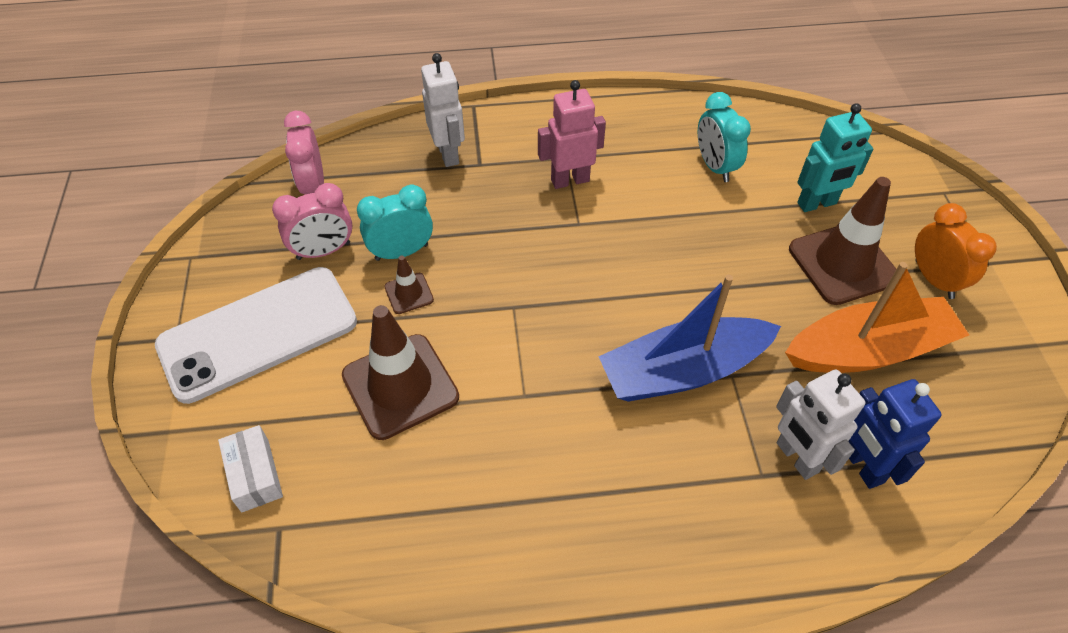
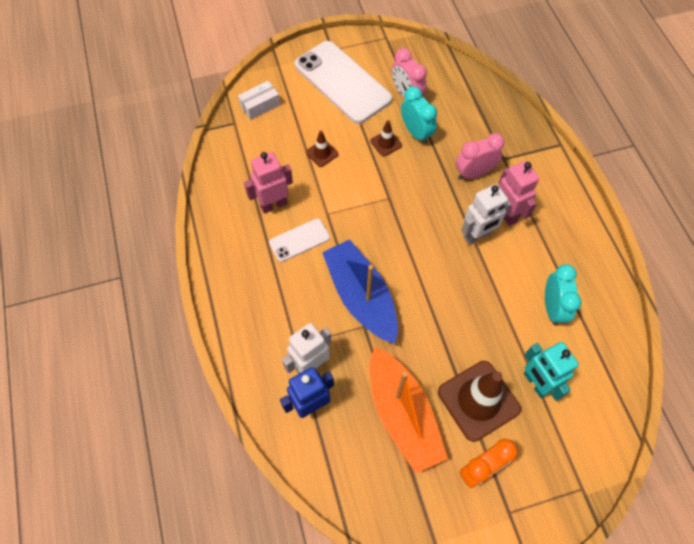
camera: 80 degrees right, 10 degrees up
(313, 186) = (455, 76): pink clock -> pink clock (474, 173)
(400, 386) = (322, 153): brown traffic cone -> brown traffic cone, size x0.47
(448, 154) = (507, 139): white robot -> white robot (477, 236)
(487, 477) = (273, 204): none -> pink robot
(568, 444) = (299, 240): none -> white phone
(715, 166) = (552, 308): turquoise clock -> turquoise clock turned 120 degrees clockwise

